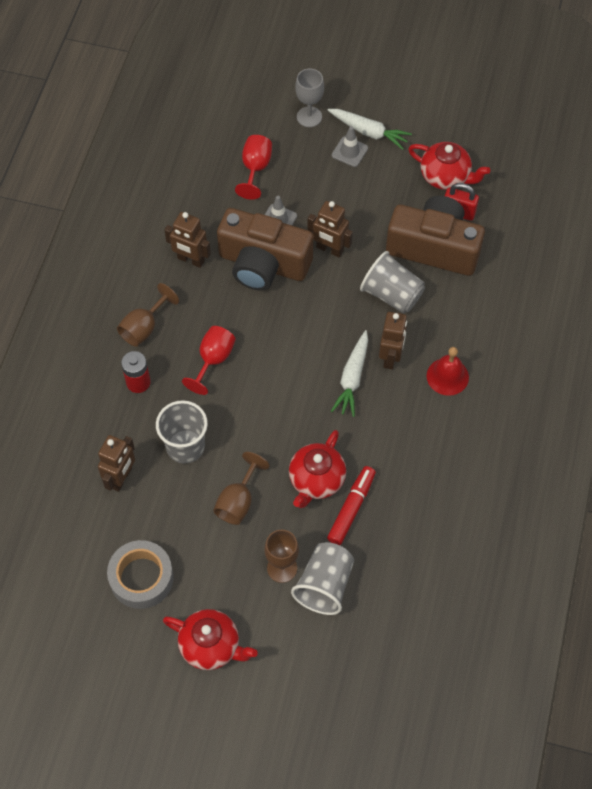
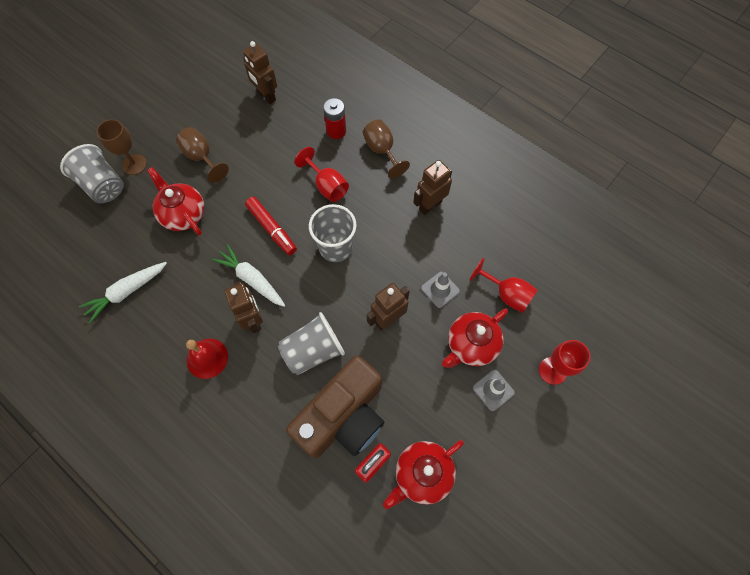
camera: 115 degrees right, 5 degrees up
(141, 578) = (187, 83): grey tape -> none
(185, 446) = (265, 141): grey cup -> grey cup (335, 247)
(211, 646) = (114, 104): red teapot -> red teapot (471, 345)
(263, 264) = (399, 258): brown camera -> none
(309, 117) = (552, 370): grey goblet -> red goblet
(351, 508) = (145, 228): red marker -> red marker (272, 229)
(369, 132) = (511, 421): white carrot -> white carrot (127, 292)
(390, 357) = (253, 319): brown robot -> brown robot turned 150 degrees counterclockwise

